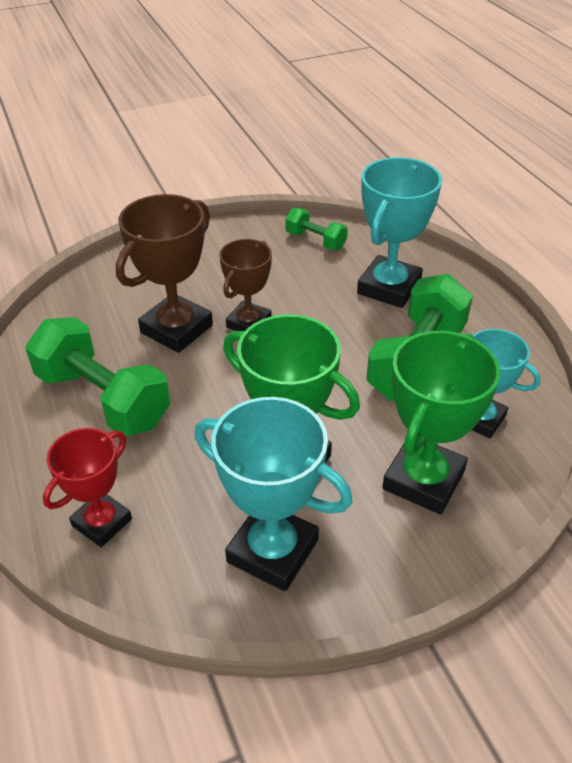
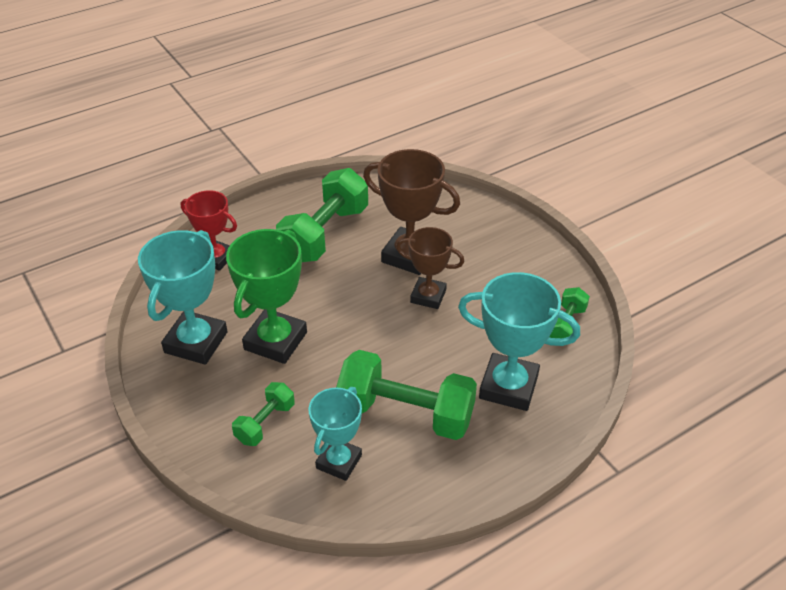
camera: 80 degrees right, 0 degrees up
(423, 480) = (265, 423): green trophy -> green dumbbell

